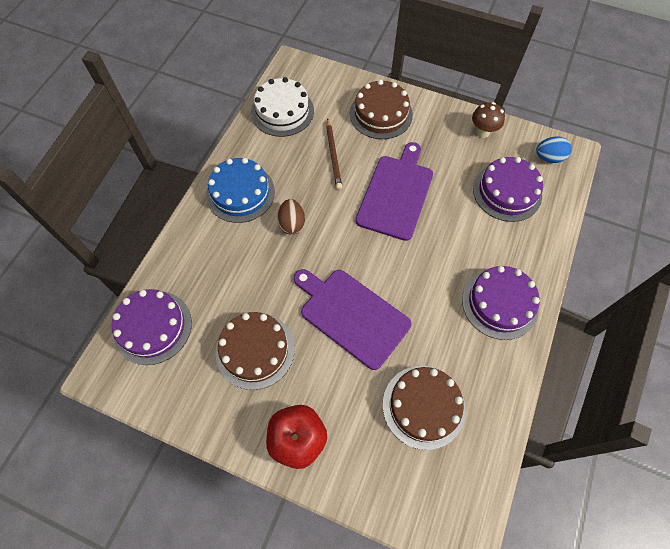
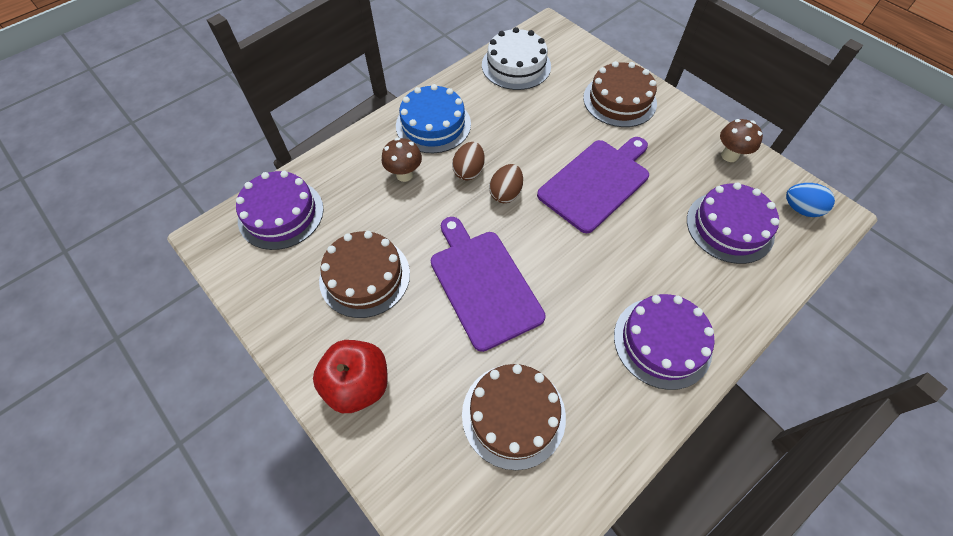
camera: 25 degrees right, 5 degrees down
(240, 248) = (404, 175): none -> brown mushroom
(331, 231) = (506, 193): none -> brown egg
(333, 155) = (547, 122): brown pencil -> none

